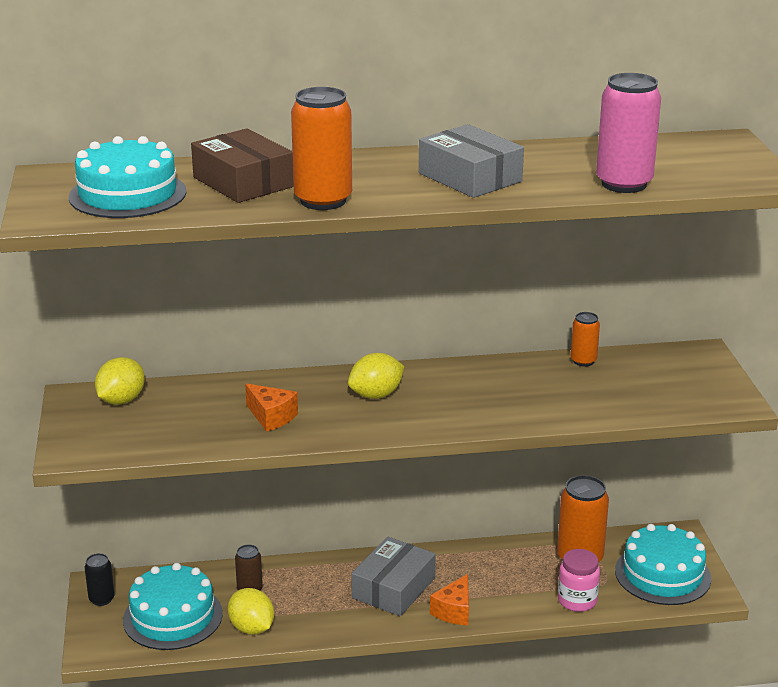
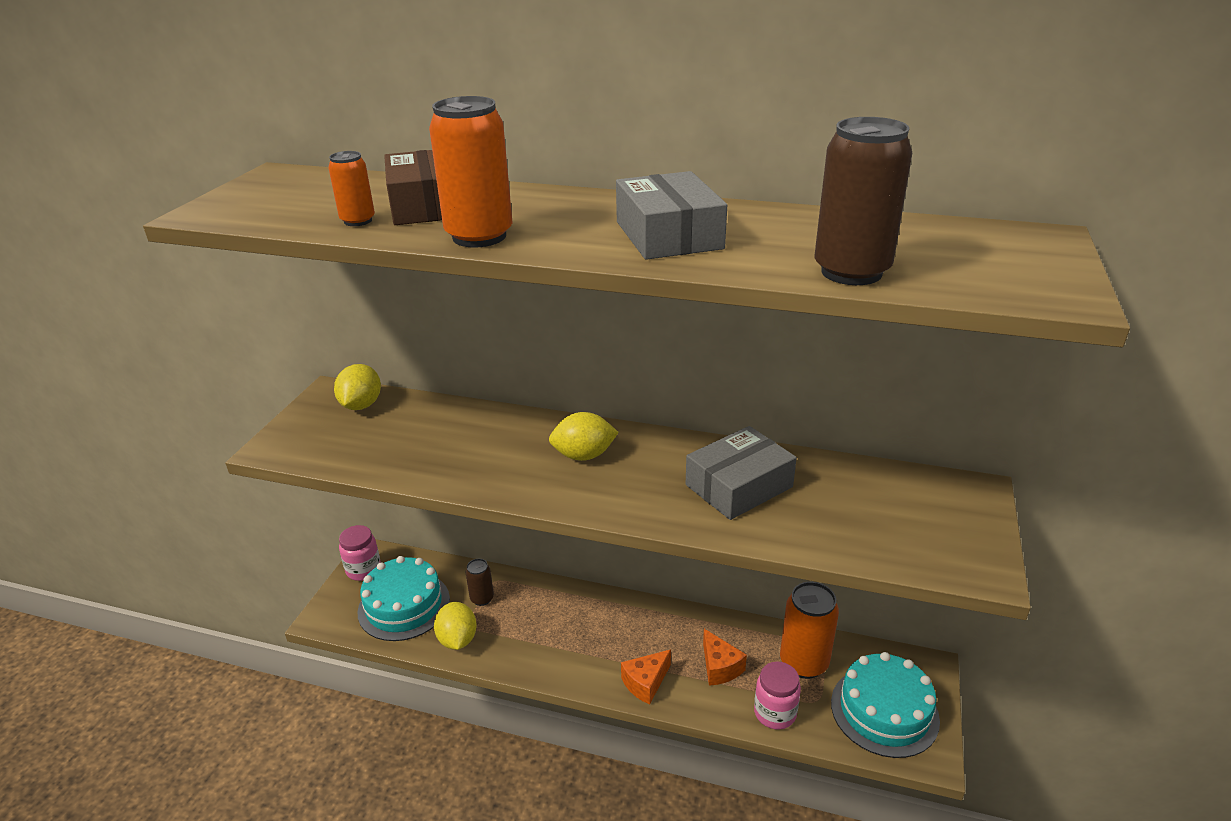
camera: 25 degrees right, 5 degrees up
(101, 599) = (363, 569): black can -> pink jar
(121, 400) = (361, 405): yellow lemon -> yellow lemon turned 45 degrees counterclockwise
(127, 194) = (310, 201): turquoise cake -> none
(271, 417) = (469, 455): orange cheese -> orange cheese (719, 667)
(393, 588) = (605, 637): grey box -> grey box (738, 486)
(583, 361) = (827, 468): orange can -> orange can (358, 221)
(624, 184) = (851, 272): pink can -> brown can

